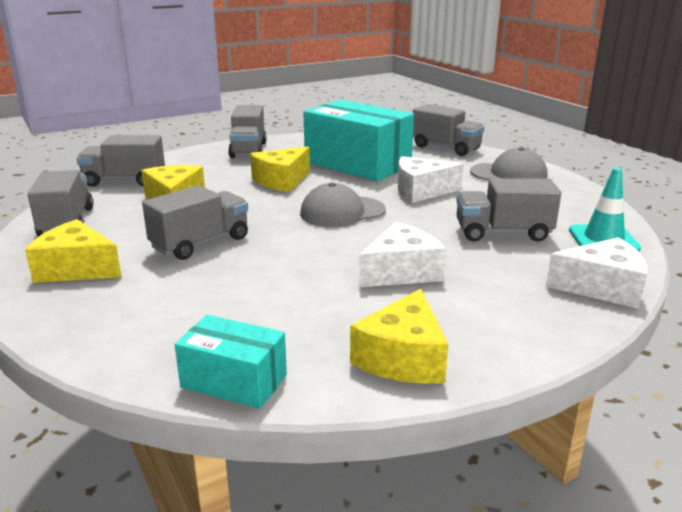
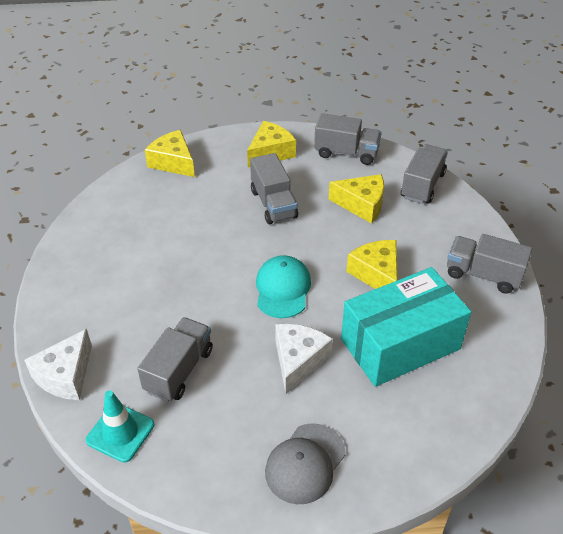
camera: 115 degrees right, 20 degrees up
(234, 381) = (116, 188): turquoise box -> none
(342, 212) = (282, 289): grey cap -> turquoise cap
(401, 272) = (165, 282): white cheese -> none
(403, 358) = (83, 246): yellow cheese -> yellow cheese (173, 162)
(446, 148) = (425, 453): grey truck -> none

